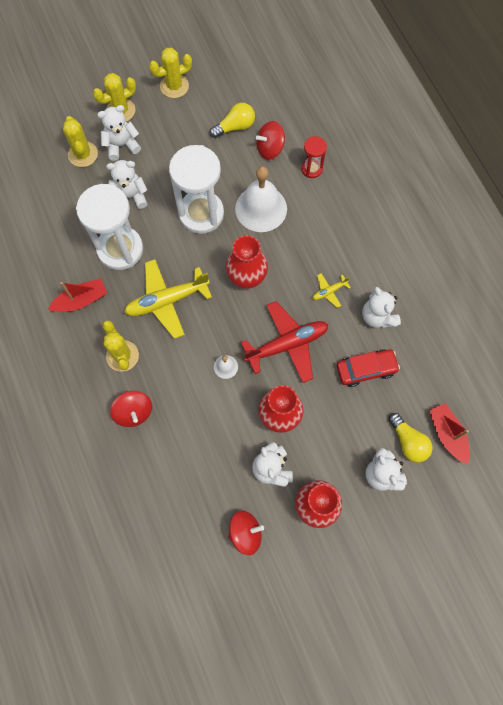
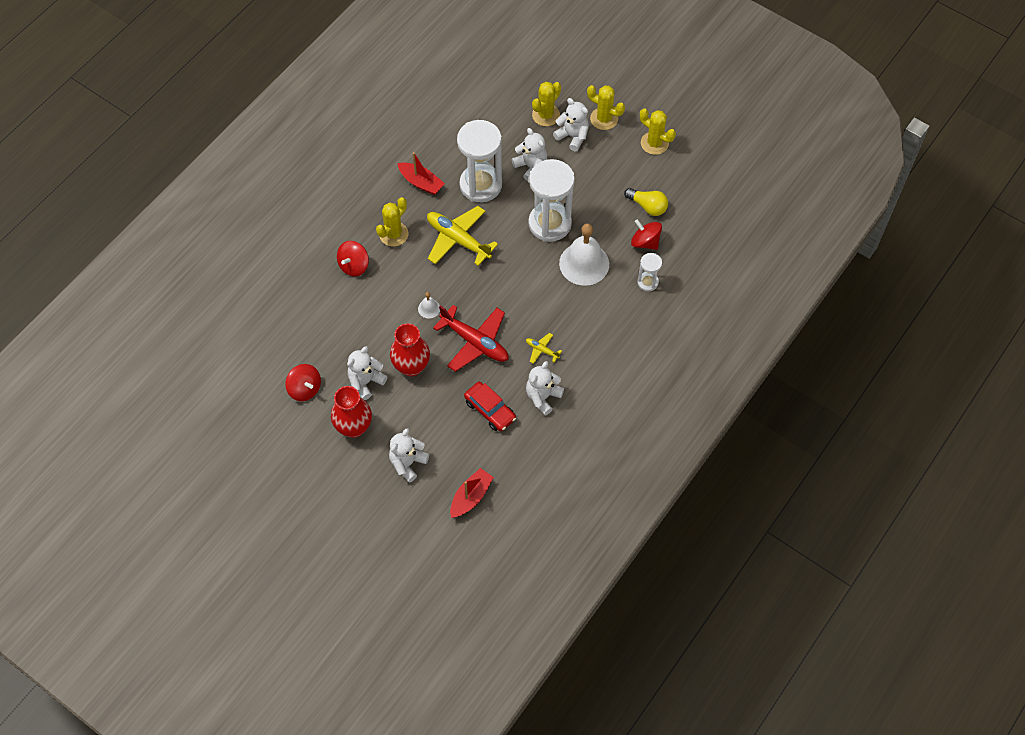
camera: 60 degrees right, 10 degrees down
(247, 278) = (514, 285): red vase -> none
(311, 169) = (647, 282): red hourglass -> white hourglass
(408, 441) = (447, 470): yellow light bulb -> none

